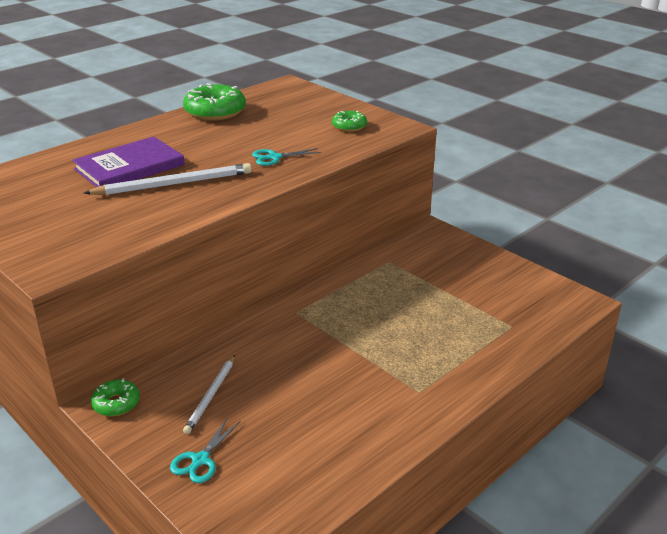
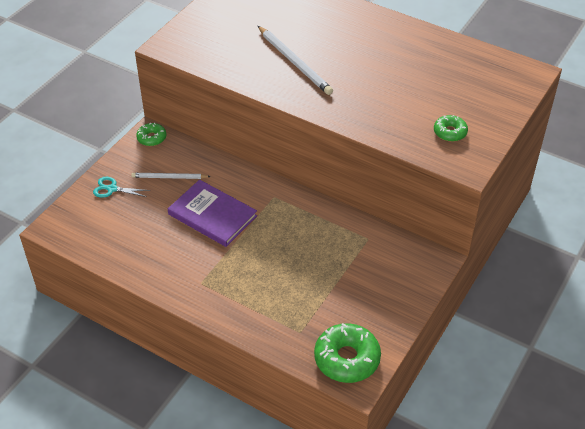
camera: 75 degrees right, 15 degrees up
(129, 167) = (312, 33): purple book -> purple book (212, 215)
(215, 112) = (437, 46): green donut -> green donut (347, 359)
(275, 157) = (363, 101): turquoise scissors -> none

